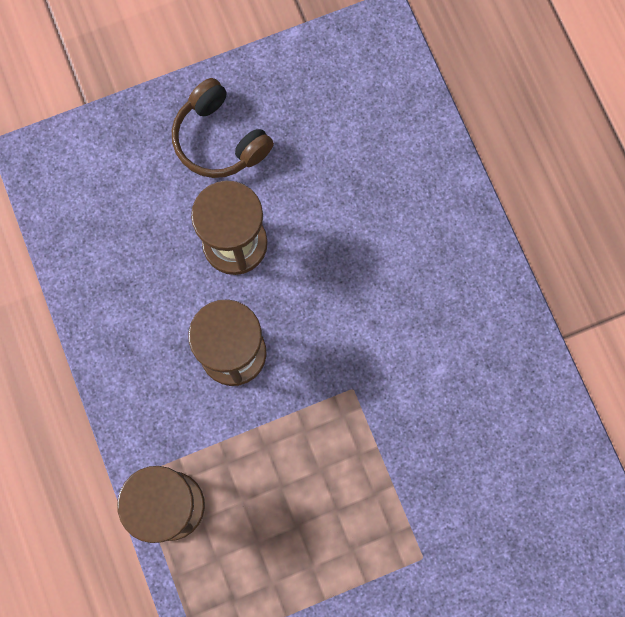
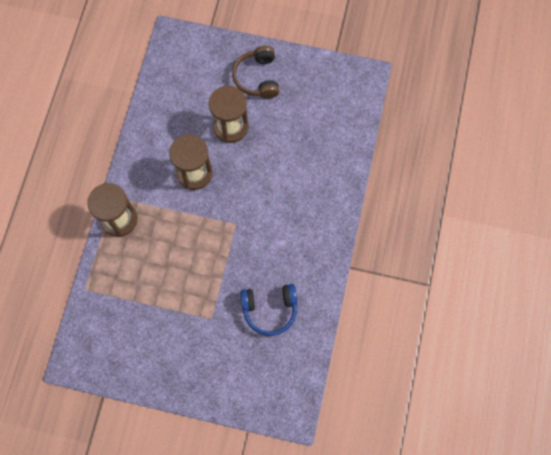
camera: 35 degrees right, 5 degrees down
(497, 483) = (270, 310): none -> blue headphones

